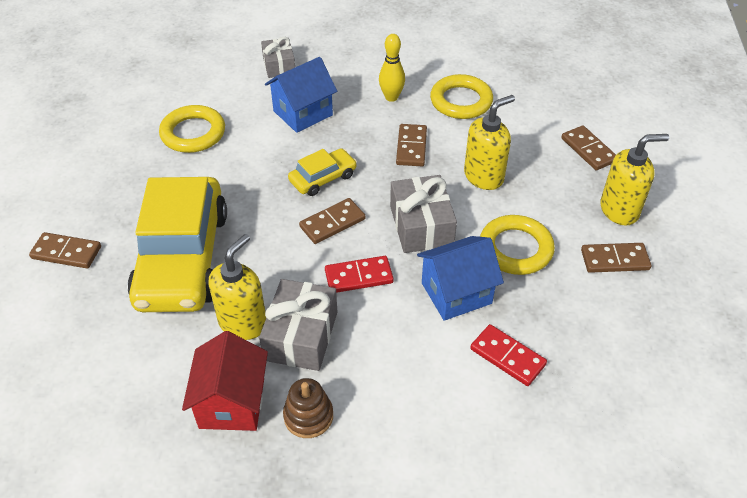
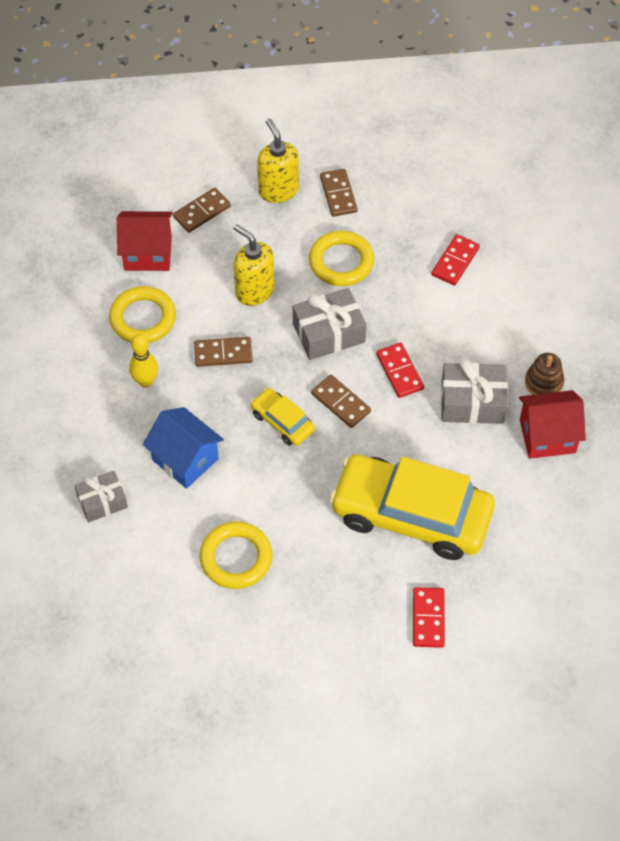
camera: 100 degrees left, 10 degrees up
(66, 252) = (428, 618): brown domino -> red domino
(183, 258) = (411, 515): yellow car -> yellow car turned 150 degrees counterclockwise
(243, 322) = (470, 447): yellow soap dispenser -> none
(456, 293) = (400, 300): blue house -> none
(537, 110) = (148, 253): none -> red house

